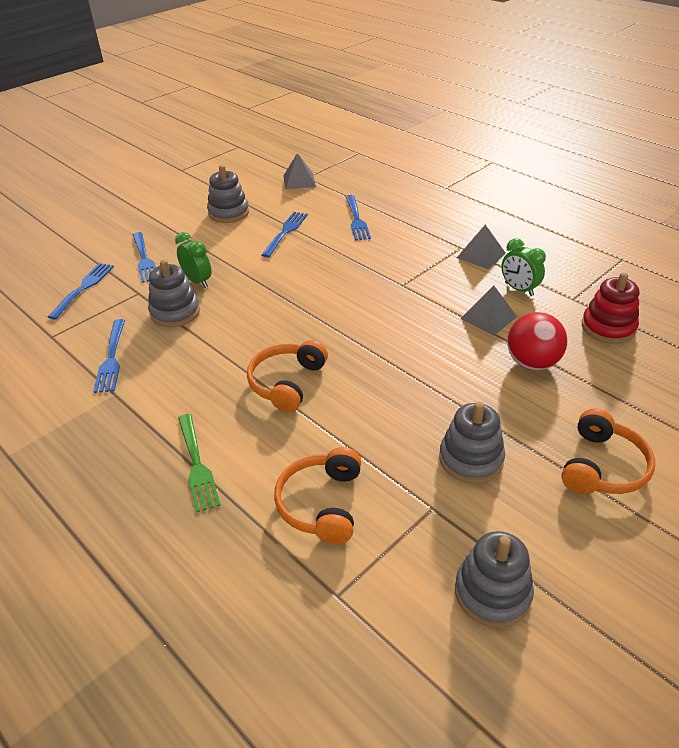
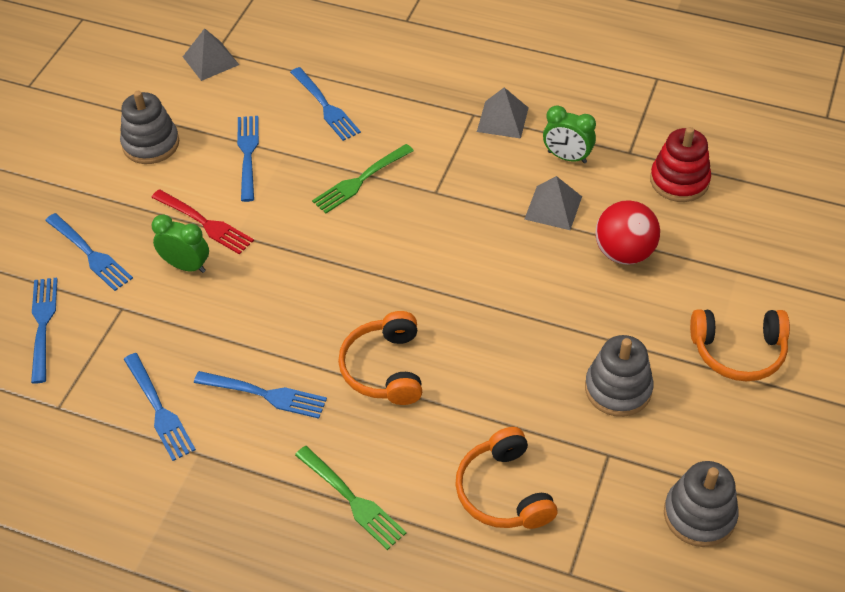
camera: 25 degrees left, 10 degrees up
(175, 312) = (190, 320): grey stacking toy -> none
(188, 372) = (264, 394): none -> blue fork
(228, 261) = (204, 223): none -> red fork
(352, 264) = (361, 180): none -> green fork
(602, 466) = (738, 351): orange headphones -> orange headphones turned 90 degrees clockwise

